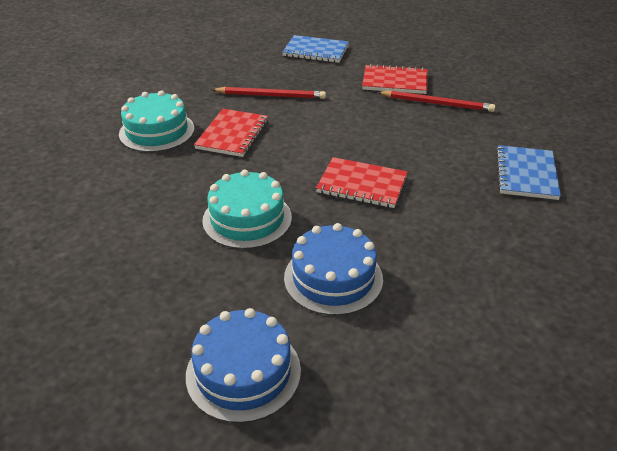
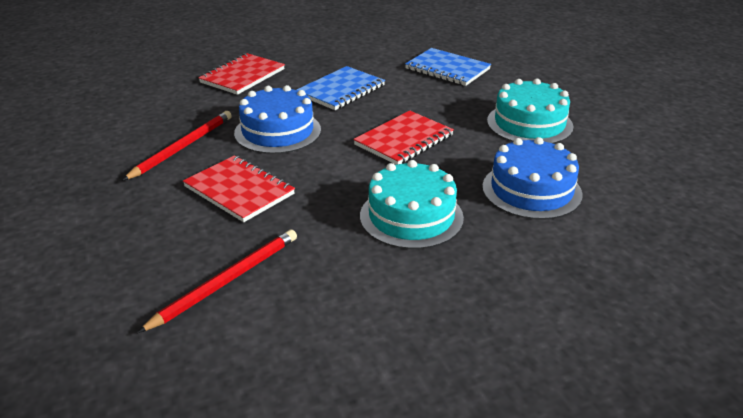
camera: 65 degrees left, 5 degrees down
(157, 131) = (168, 245): turquoise cake -> turquoise cake (529, 124)
(243, 372) = (637, 268): blue cake -> blue cake (278, 131)
(316, 51) = (119, 97): blue notebook -> blue notebook (341, 90)
(437, 103) = (306, 69): red pencil -> red pencil (226, 281)

